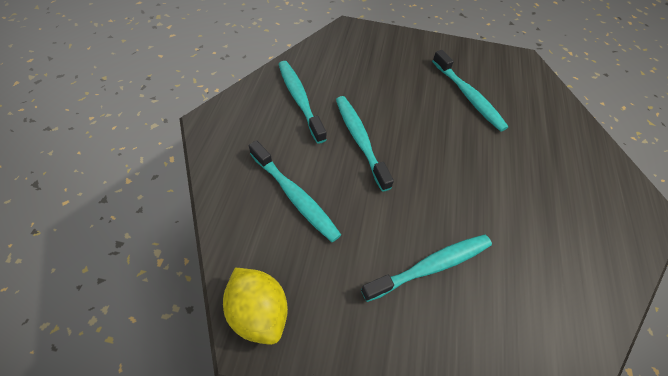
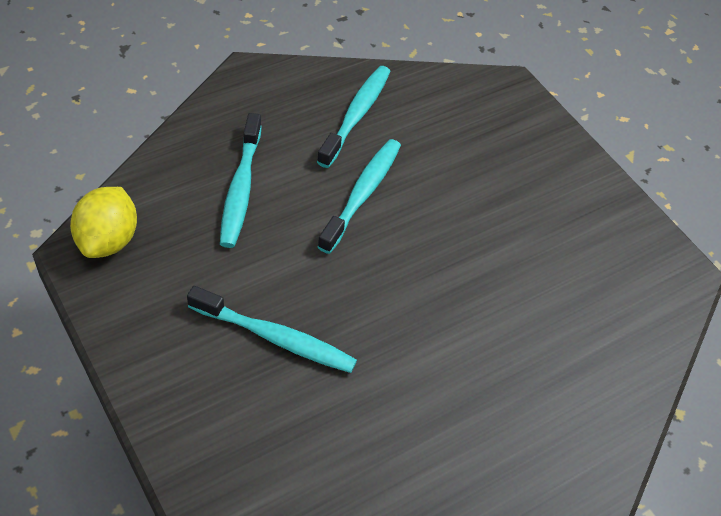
camera: 45 degrees right, 5 degrees down
(468, 96) = (544, 250): turquoise toothbrush -> none

